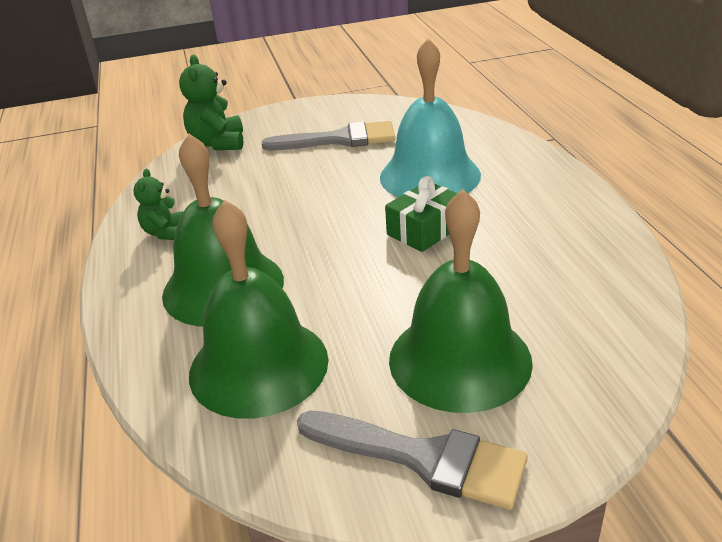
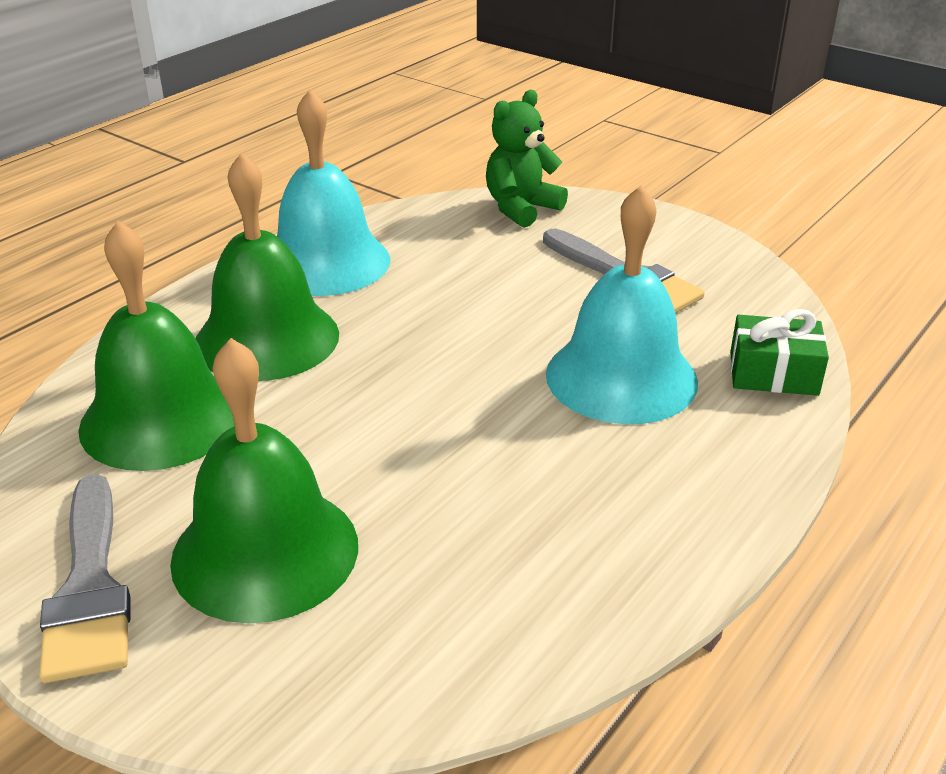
camera: 50 degrees right, 0 degrees up
(165, 232) = (325, 262): green teddy bear -> turquoise bell
(424, 230) = (495, 423): green gift -> green gift (773, 373)

